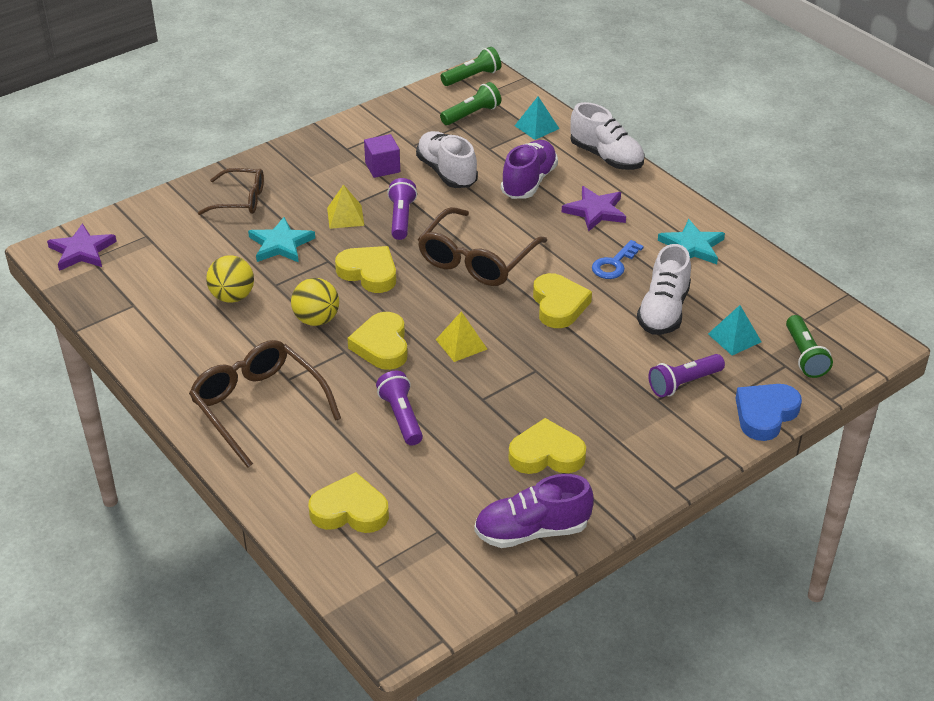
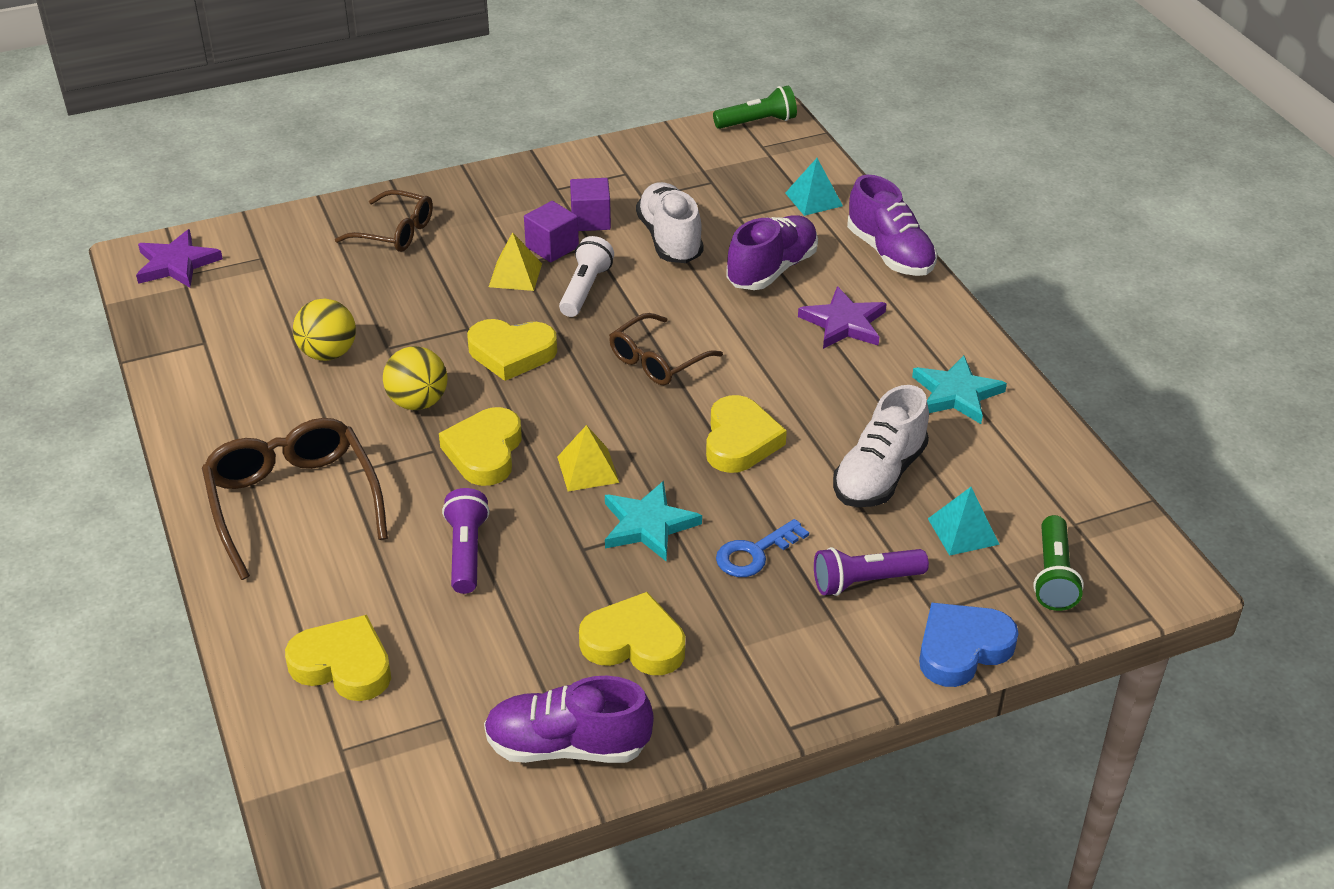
camera: 15 degrees right, 0 degrees up
(280, 244) = (418, 297): turquoise star -> turquoise star (648, 525)
(363, 192) = (552, 247): none -> purple cube
(369, 273) = (511, 353): yellow heart -> yellow heart turned 135 degrees clockwise
(401, 218) = (585, 289): purple flashlight -> white flashlight
(472, 114) = (736, 170): green flashlight -> none
(476, 260) = (656, 361): brown glasses -> brown glasses, size x0.63
(606, 157) = (890, 253): white shoe -> purple shoe
(614, 264) = (839, 399): blue key -> blue key (754, 553)

